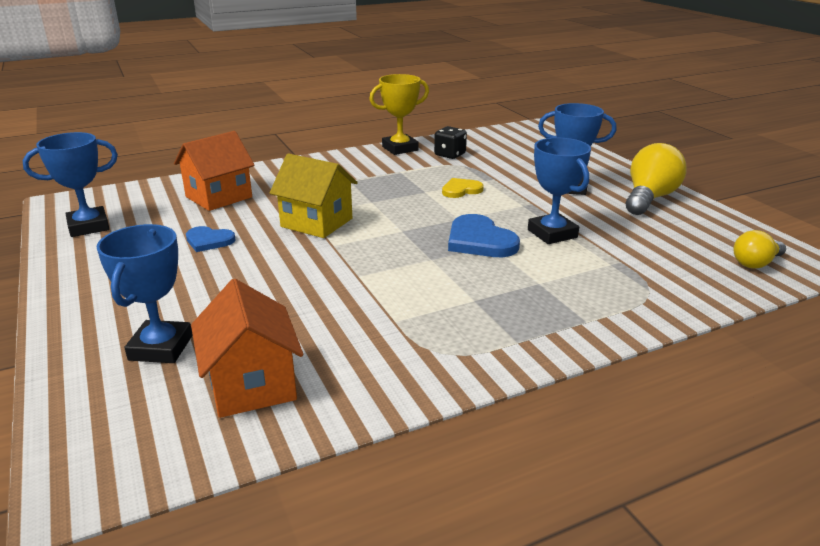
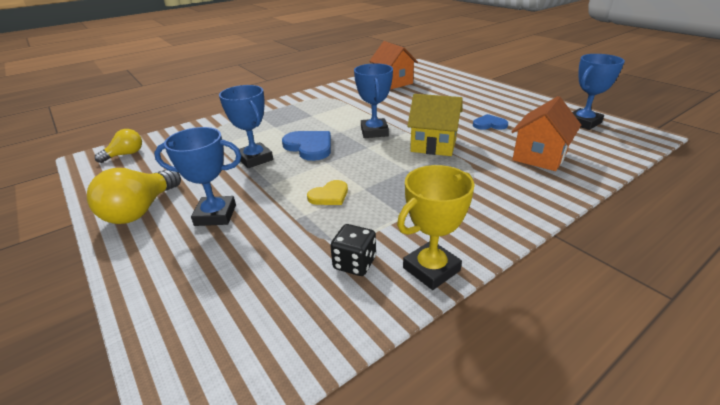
camera: 170 degrees right, 5 degrees up
(161, 348) = (440, 86): blue trophy -> blue trophy (374, 132)

